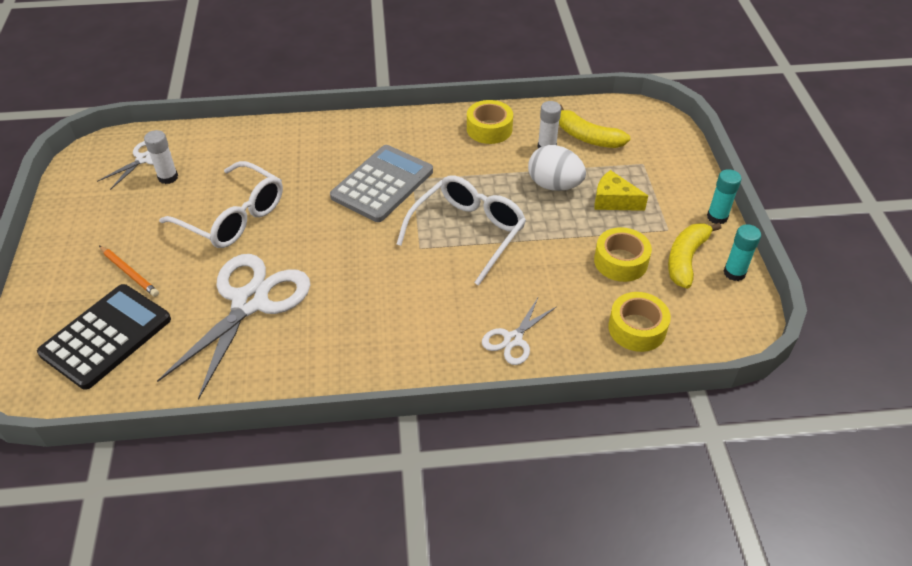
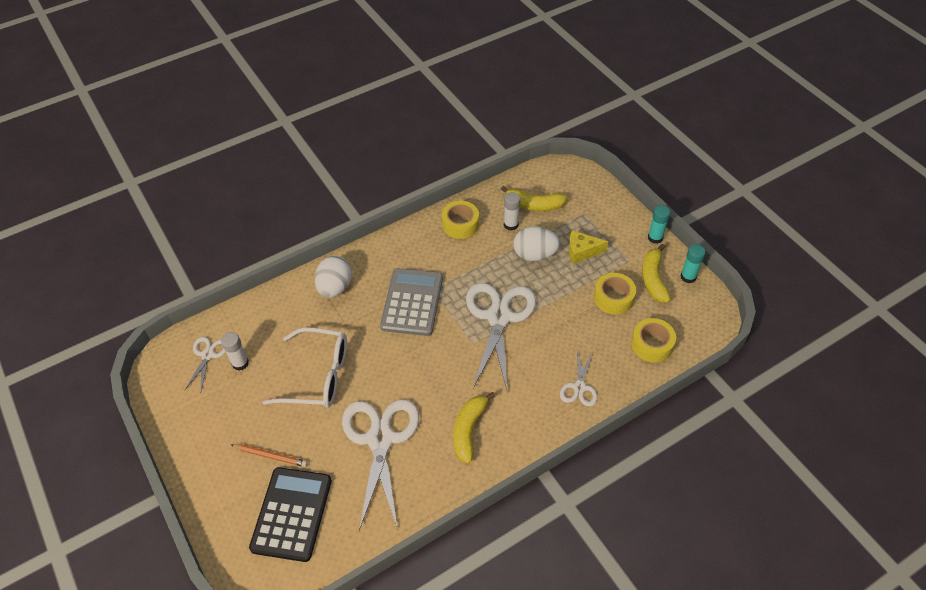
camera: 25 degrees left, 5 degrees up
(312, 143) = (335, 287): none -> white egg
(352, 332) = (469, 430): none -> yellow banana
(468, 232) = (499, 317): white glasses -> white scissors

